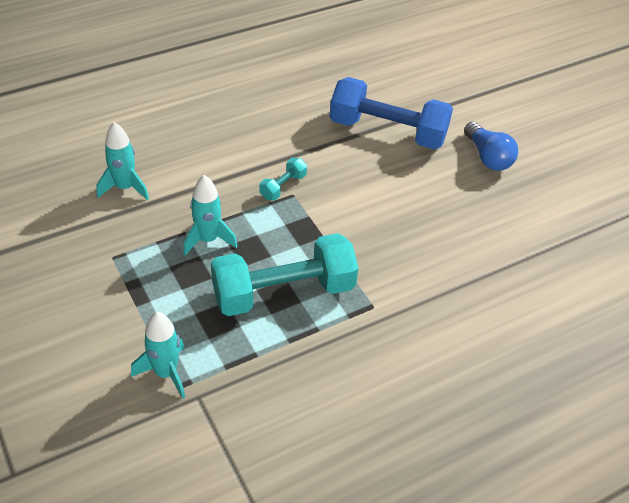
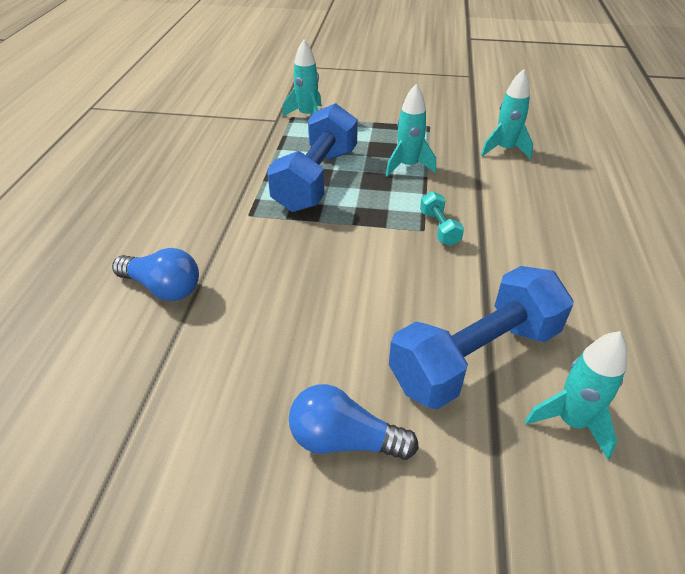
camera: 130 degrees right, 5 degrees down
(283, 292) = (316, 179): turquoise dumbbell -> blue dumbbell
(393, 90) = (571, 421): none -> turquoise rocket
(491, 300) = (163, 288): none -> blue light bulb

